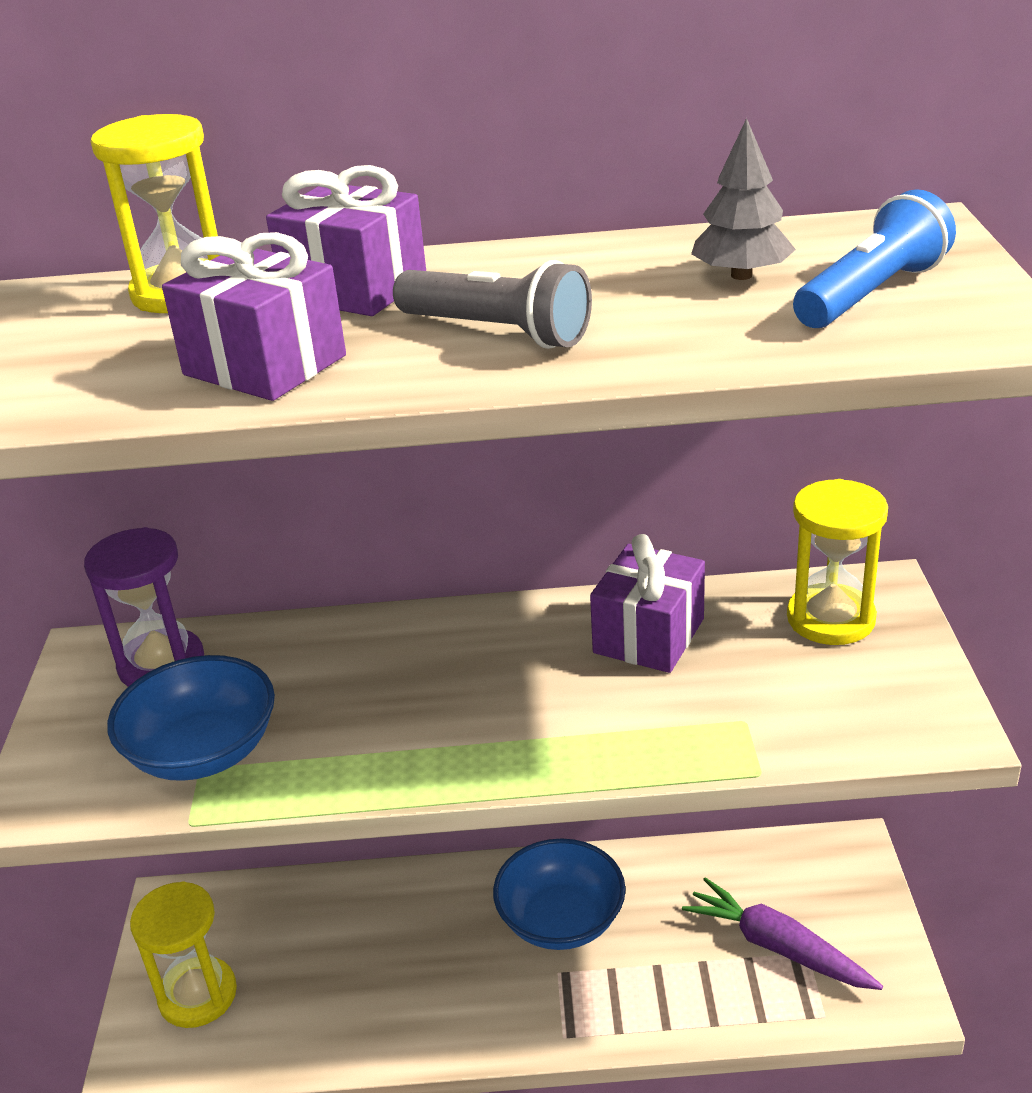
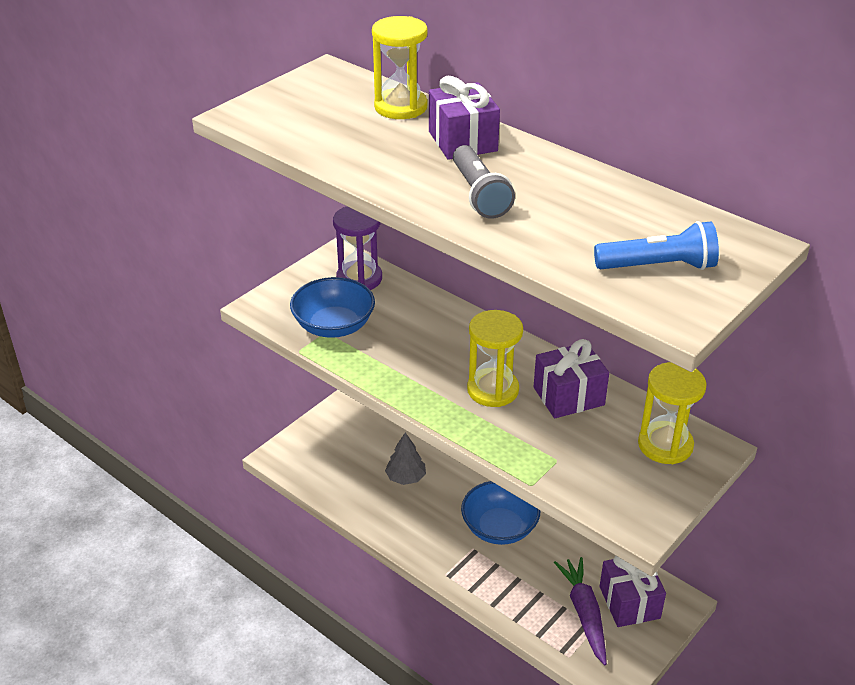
camera: 40 degrees right, 5 degrees up
(198, 995) = (323, 448): yellow hourglass -> yellow hourglass (493, 390)
(264, 365) = (377, 161): purple gift -> purple gift (629, 602)
(741, 275) = (623, 224): grey tree -> grey tree (405, 477)

